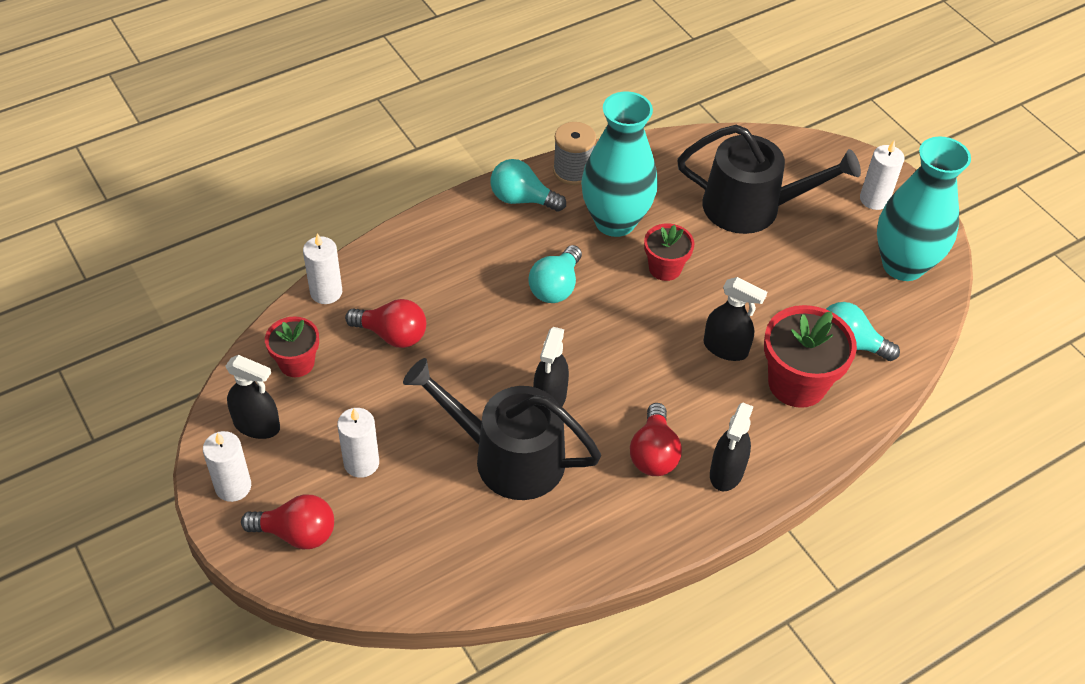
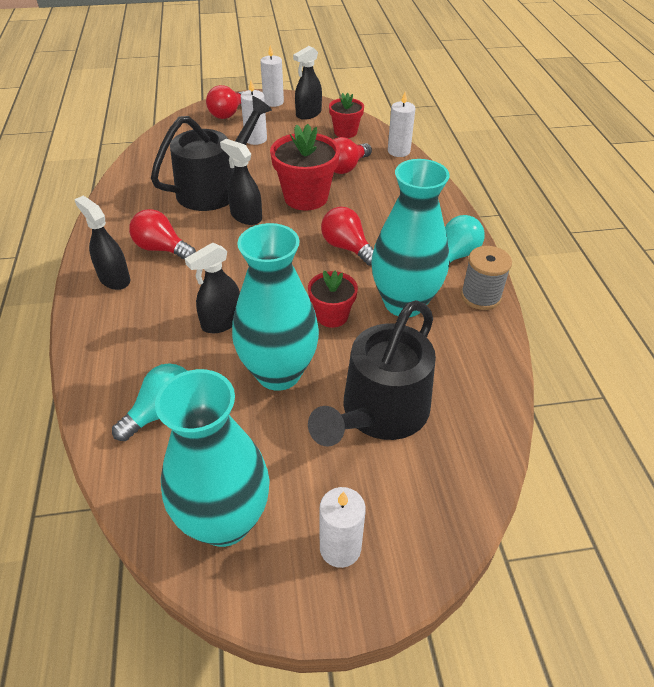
camera: 115 degrees right, 5 degrees down
(555, 287) = (347, 247): turquoise light bulb -> red light bulb
(756, 283) = (278, 373): none -> turquoise vase
(797, 383) = (153, 353): red flower pot -> red flower pot (306, 197)

